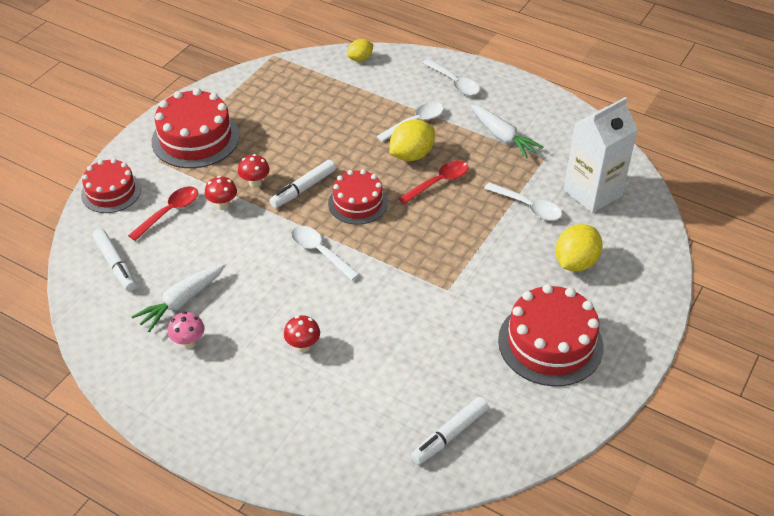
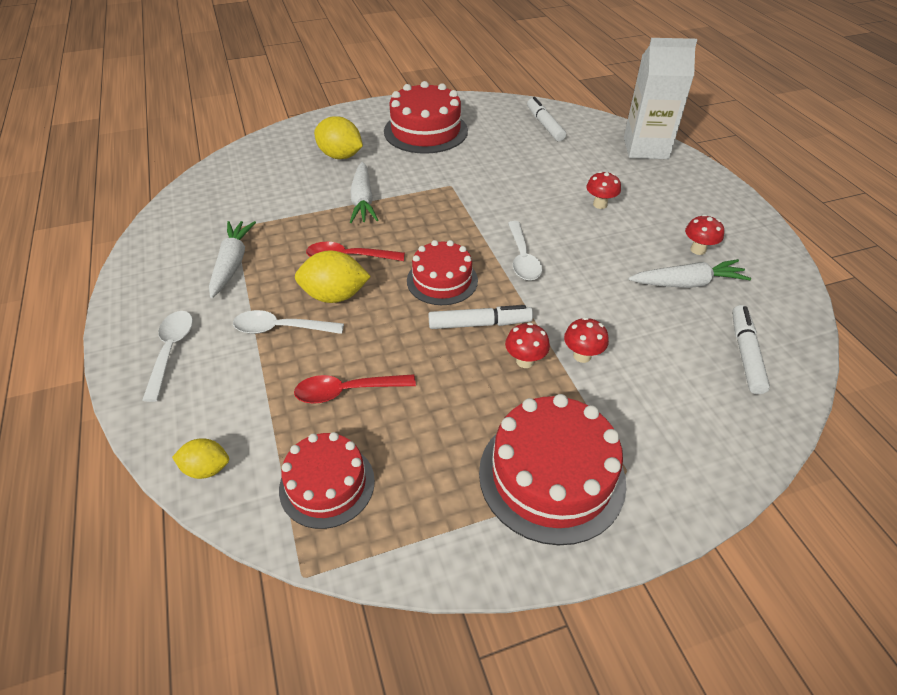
camera: 140 degrees left, 0 degrees up
(111, 192) = (718, 457): red cake -> red cake (327, 484)
(169, 212) = (651, 382): red spoon -> red spoon (347, 391)
(189, 342) = (698, 250): pink mushroom -> red mushroom
(449, 435) = (544, 125): white marker -> white marker turned 105 degrees counterclockwise
(493, 231) = (363, 200): none -> white carrot
(528, 206) = (311, 202): white spoon -> none
(575, 262) = (340, 156): yellow lemon -> yellow lemon turned 45 degrees clockwise
(592, 193) = (251, 185): white carton -> white carton (645, 148)

